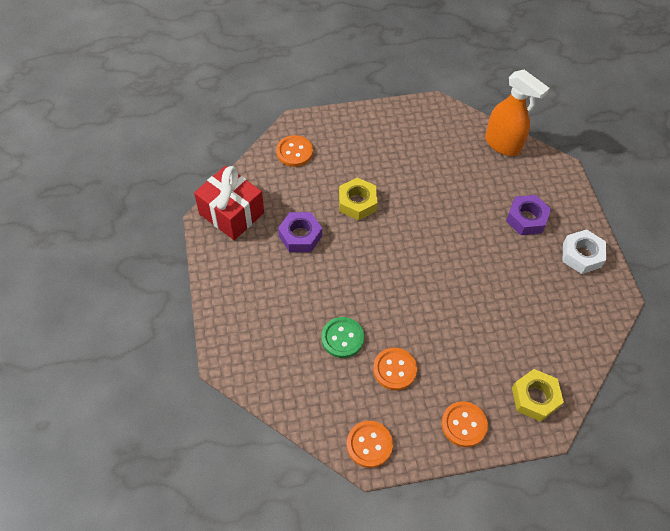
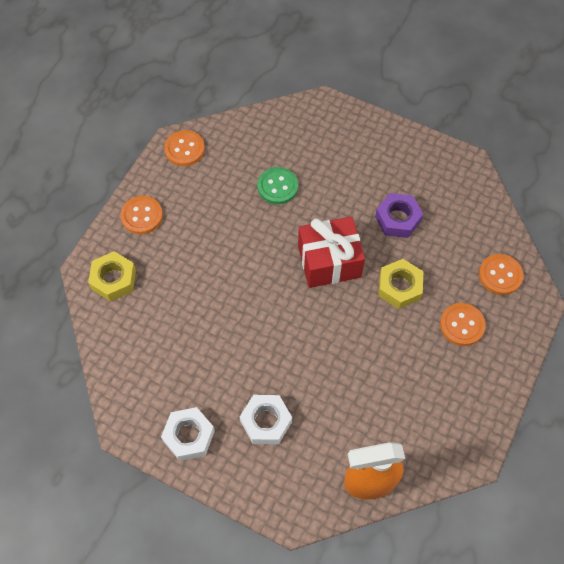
camera: 130 degrees right, 5 degrees up
(231, 213) = (461, 184): red gift -> red gift (329, 261)
(394, 369) = (222, 203): orange button -> orange button (462, 325)
(526, 219) = (266, 421): purple nut -> white nut

